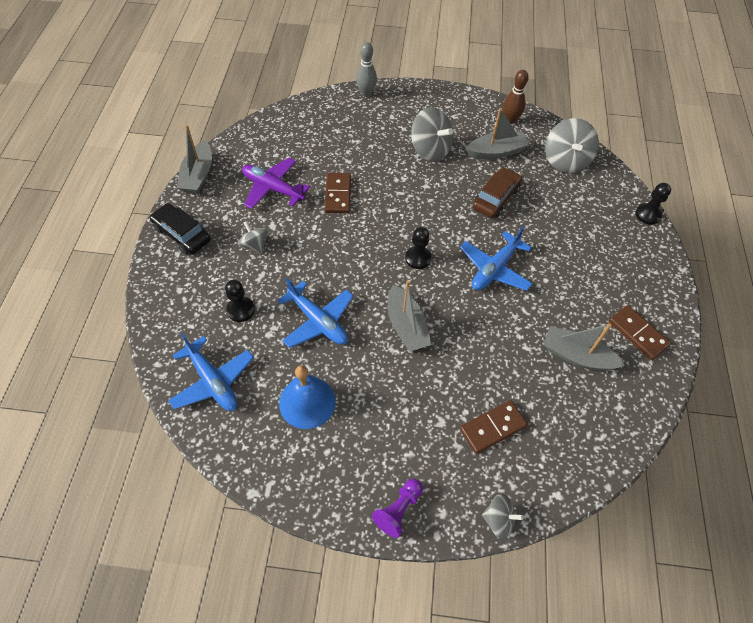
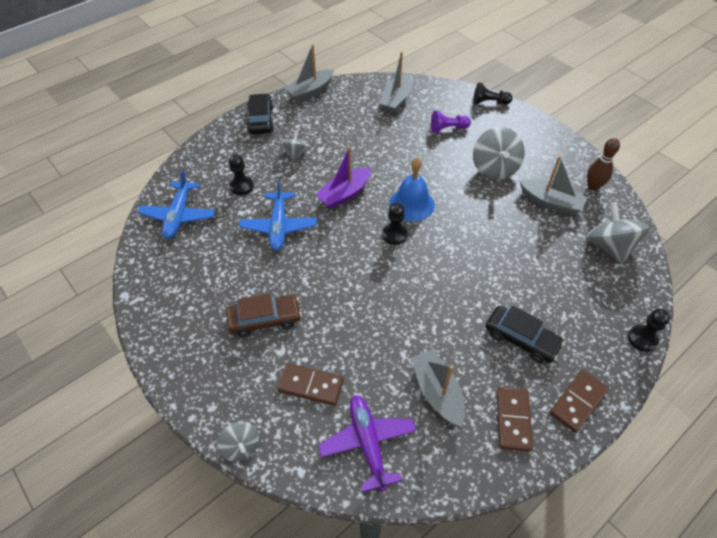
camera: 45 degrees right, 5 degrees down
(273, 188) = (348, 126): purple plane -> purple plane (368, 443)
(307, 402) = (214, 269): blue bell -> blue bell (412, 204)
(338, 194) = (387, 157): brown domino -> brown domino (578, 402)
(340, 252) = (344, 194): none -> purple boat
(366, 93) = (489, 102): grey bowling pin -> black pawn
(398, 510) = (188, 380): purple pawn -> purple pawn (448, 129)
(406, 326) = (332, 272): grey boat -> grey boat (396, 100)
(494, 269) = (445, 282): blue plane -> none
(495, 198) = (508, 234): brown car -> brown car (265, 319)
(565, 161) = (609, 246): grey spinning top -> grey spinning top turned 120 degrees clockwise
(584, 272) = (521, 339): none -> black car

